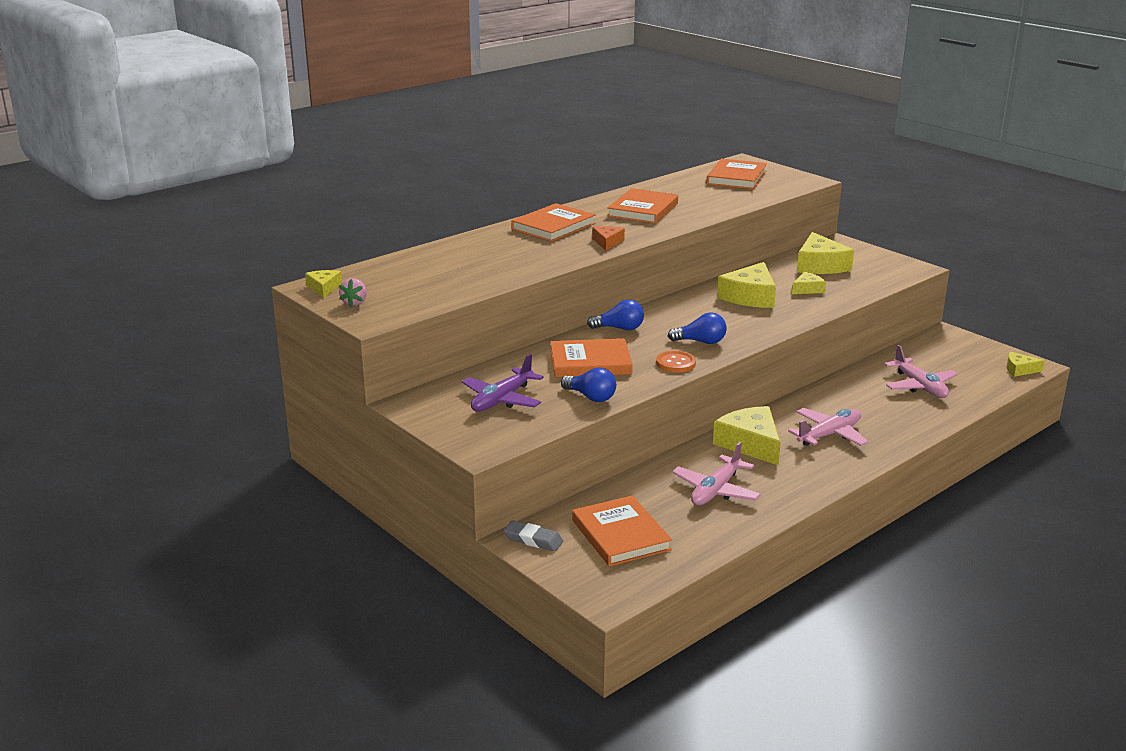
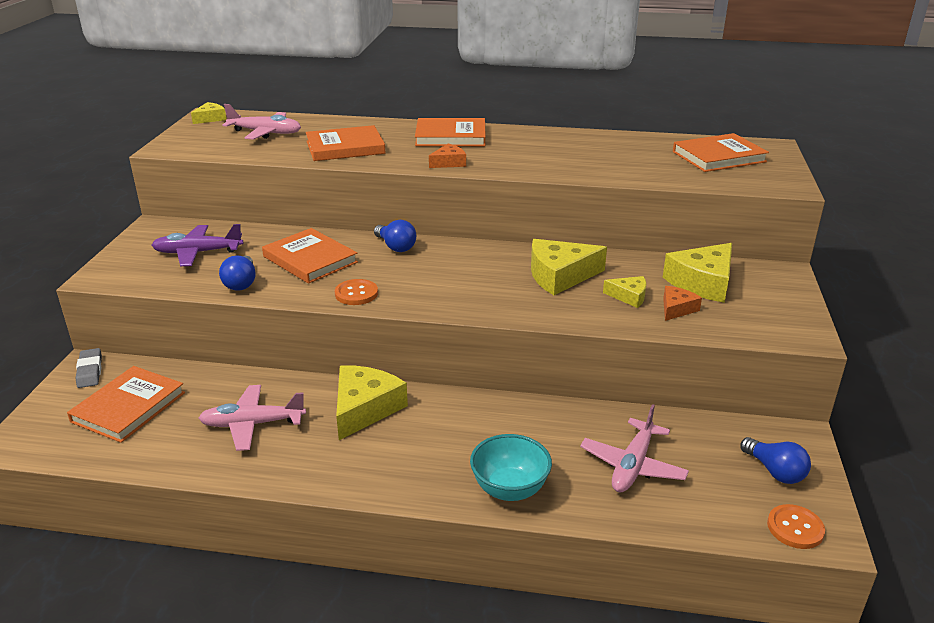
camera: 50 degrees right, 5 degrees up
(355, 303) = (194, 134): pink strawberry -> none
(643, 210) = (552, 151): orange book -> orange book (345, 147)
(701, 342) = (419, 289): blue light bulb -> blue light bulb (775, 471)
(829, 435) = (439, 447): pink plane -> pink plane (265, 133)
(841, 284) = (676, 309): none -> orange cheese
(900, 429) = (509, 489): none -> turquoise bowl
(1019, 370) = (795, 528): yellow cheese -> orange button

